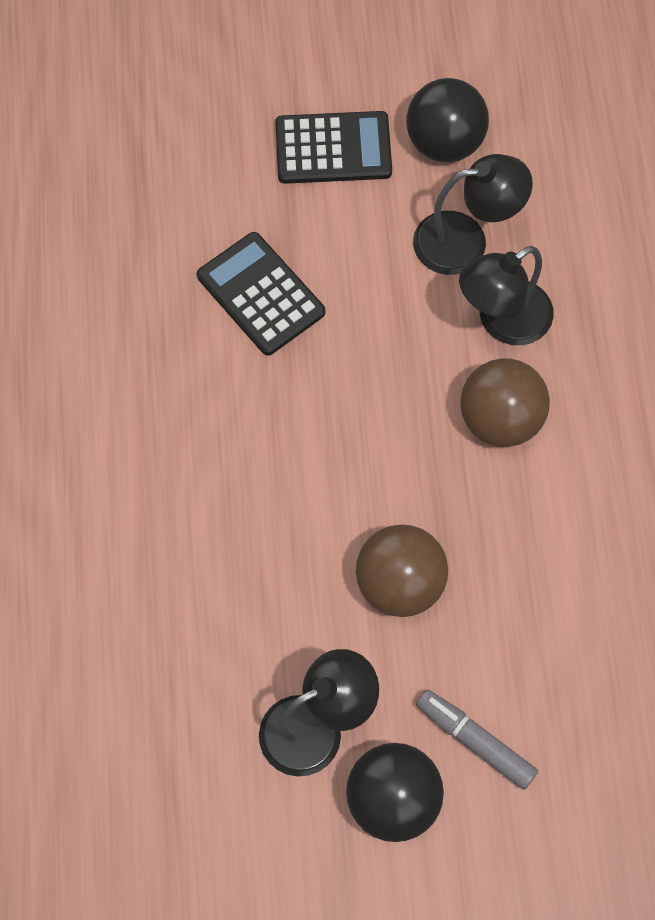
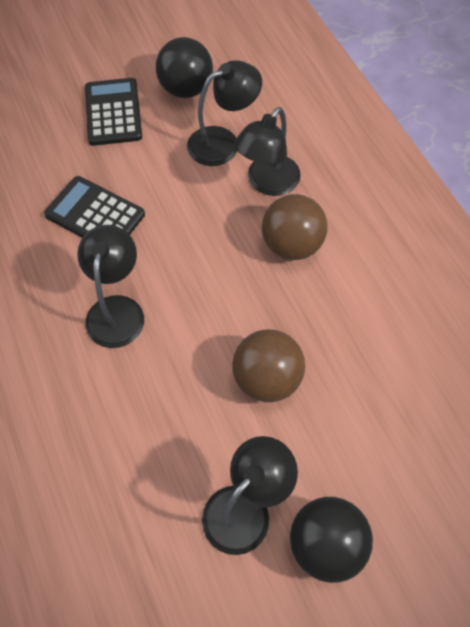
camera: 20 degrees left, 5 degrees down
(247, 433) = (117, 309): none -> black lamp
(333, 149) = (113, 112): black calculator -> black calculator turned 75 degrees counterclockwise
(475, 741) = (368, 475): grey marker -> none

